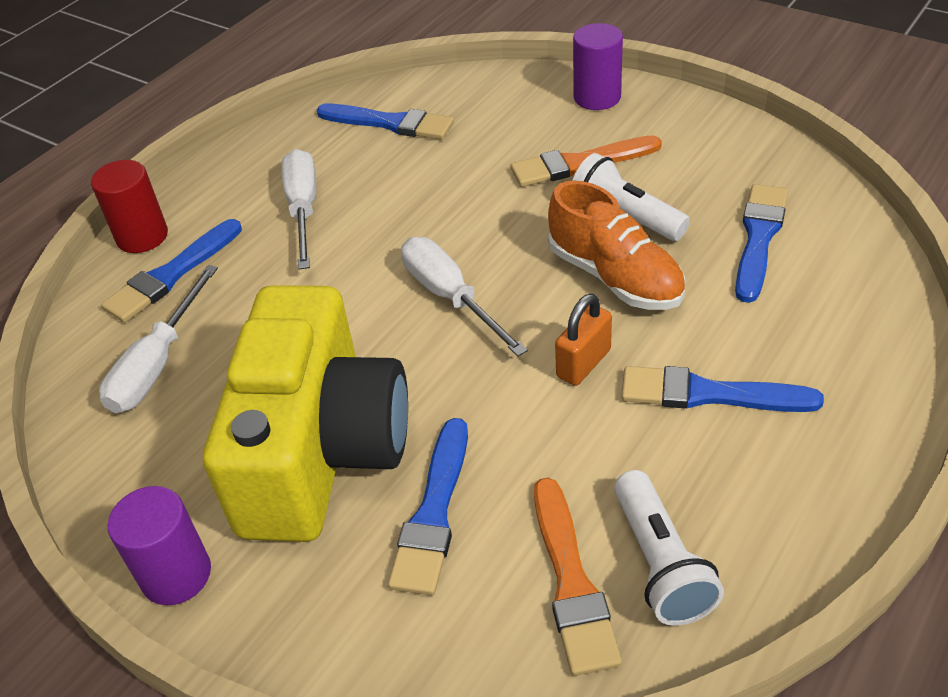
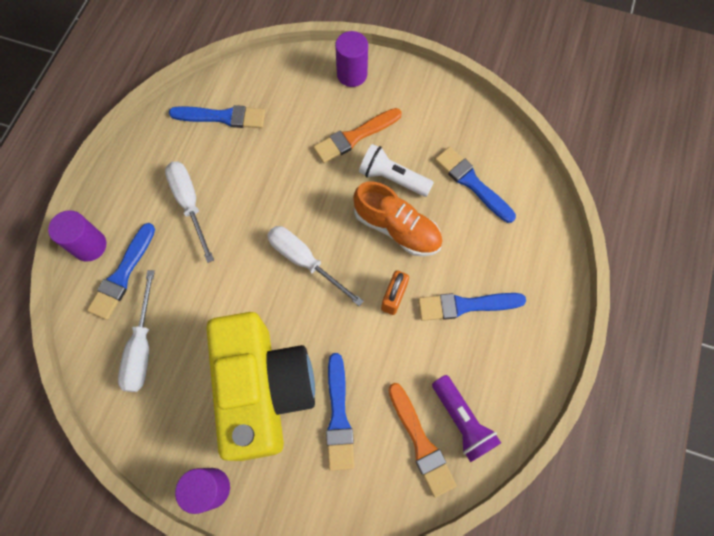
camera: 20 degrees left, 25 degrees up
(142, 237) = (90, 246): red cylinder -> purple cylinder
(660, 563) = (462, 421): white flashlight -> purple flashlight
(759, 238) = (472, 183): blue brush -> blue brush turned 45 degrees counterclockwise

